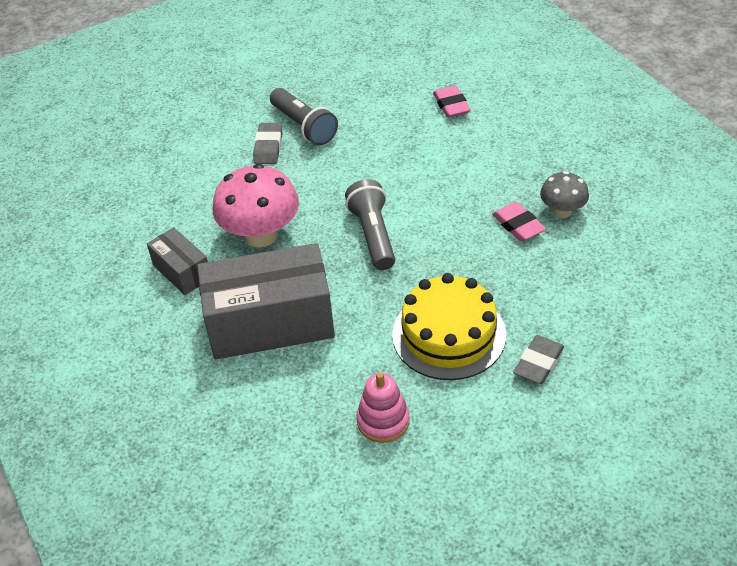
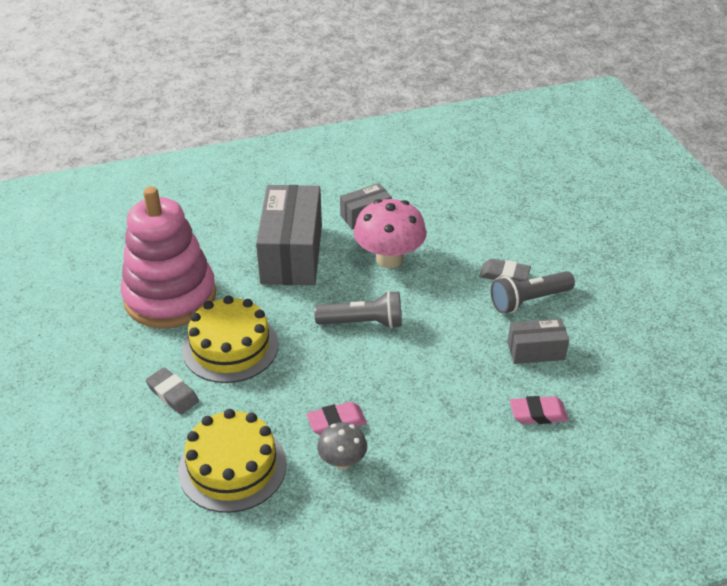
camera: 100 degrees right, 5 degrees down
(373, 115) = (536, 351): none -> grey box
(383, 421) = (170, 297): pink stacking toy -> pink stacking toy, size x2.33
(608, 284) = (232, 467): none -> yellow cake

